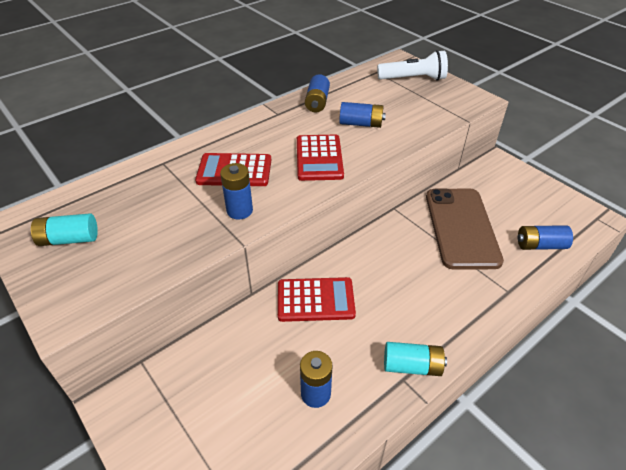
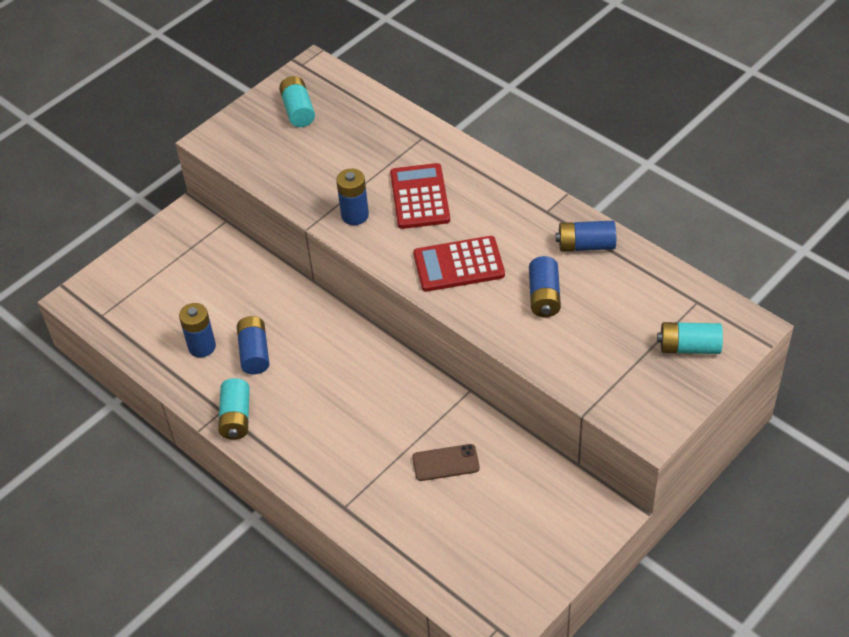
camera: 85 degrees right, 5 degrees up
(315, 300) = (309, 331): red calculator -> none
(413, 79) = (689, 347): white flashlight -> turquoise battery
(461, 227) = (446, 463): brown phone -> brown phone, size x0.44
(540, 245) = (428, 549): blue battery -> blue battery (254, 353)

